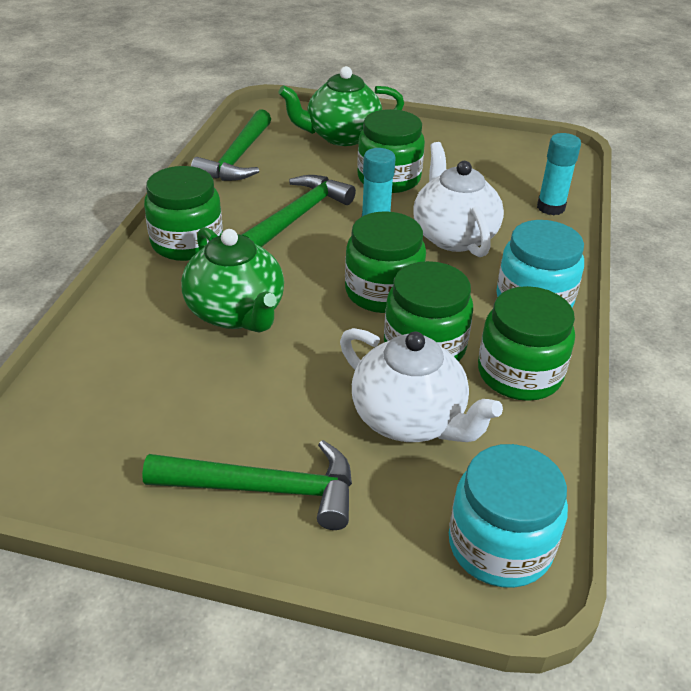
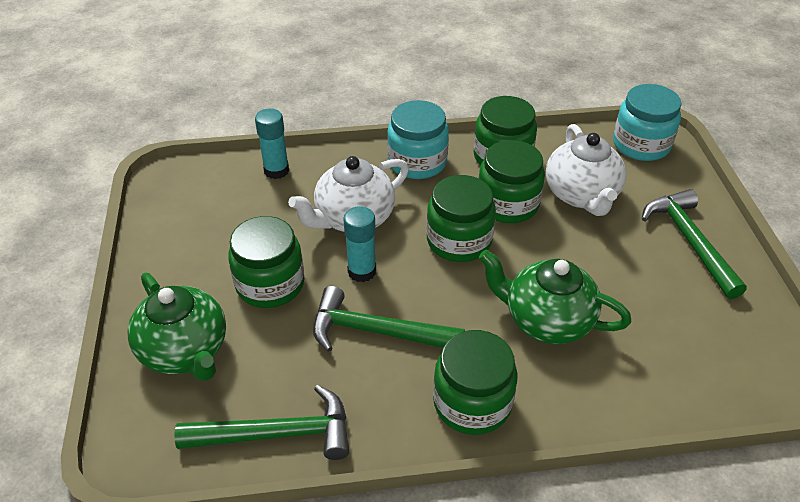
camera: 110 degrees left, 5 degrees up
(236, 313) = (546, 320): green teapot -> green teapot turned 105 degrees counterclockwise
(410, 419) = (581, 195): white teapot -> white teapot turned 150 degrees clockwise

